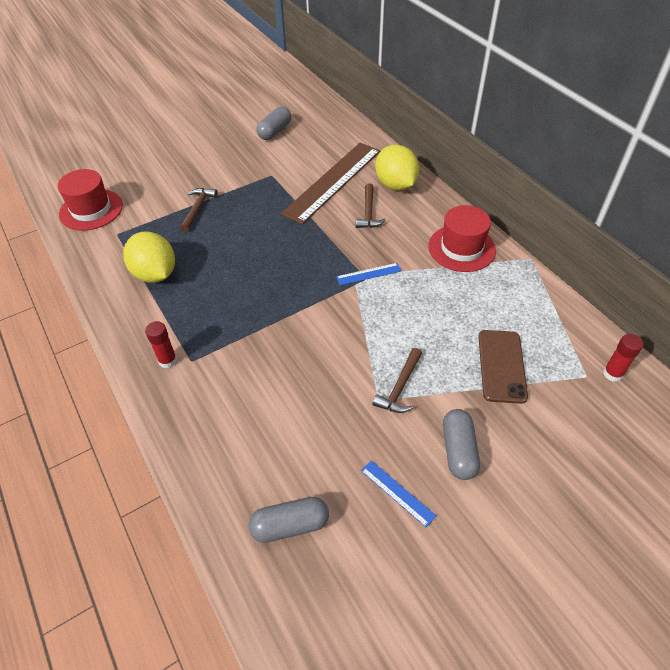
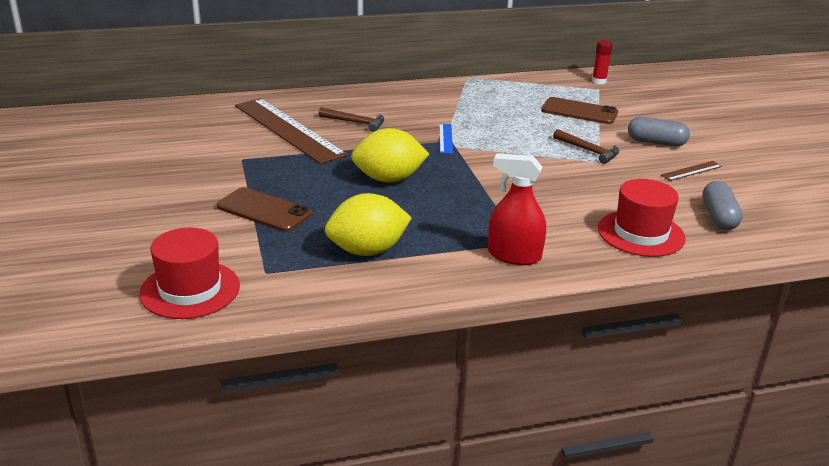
camera: 75 degrees left, 20 degrees down
(167, 360) = (514, 255): red glue stick -> red spray bottle
(198, 208) = (264, 210): brown hammer -> brown phone
(275, 131) = (153, 144): grey capsule -> none
(395, 185) = (323, 103): yellow lemon -> yellow lemon (389, 179)
(397, 493) = (691, 171): blue ruler -> brown ruler
(461, 248) = (437, 96): red hat -> red hat (641, 233)

